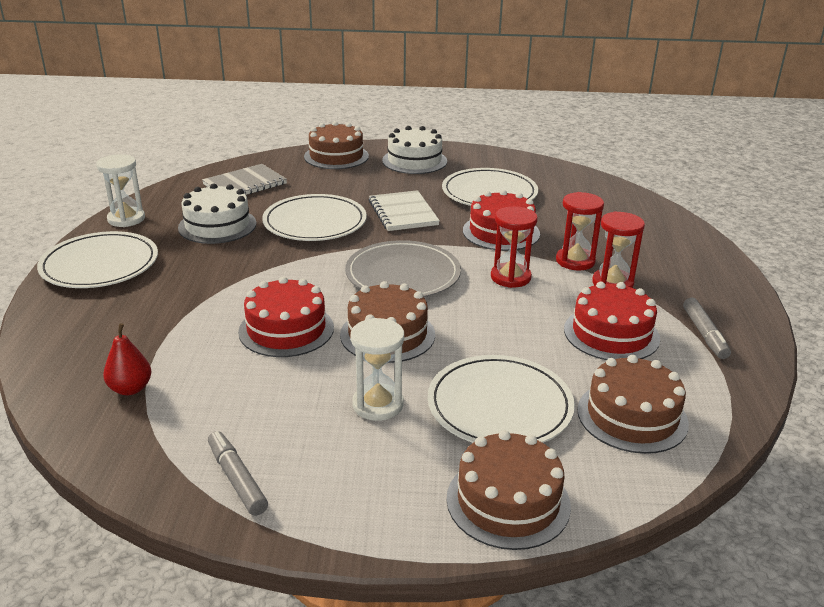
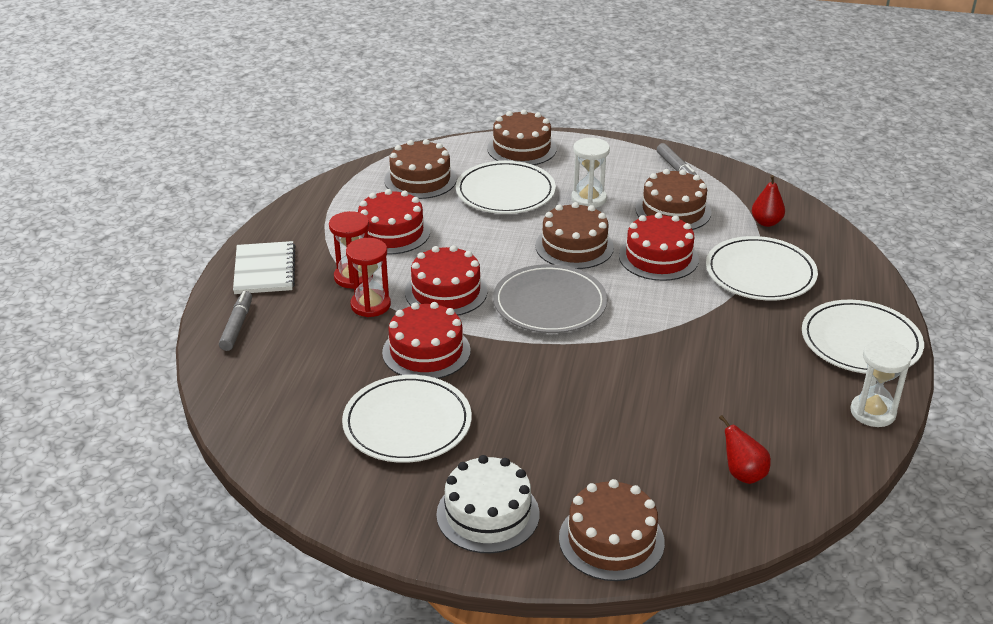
camera: 170 degrees left, 5 degrees up
(217, 225) = (756, 391): white cake -> none
(245, 184) = (743, 474): grey notebook -> red pear
(257, 396) = (673, 211): none -> brown cake
(315, 222) = (640, 386): white plate -> white plate (760, 273)
(403, 213) = (531, 393): white notebook -> white notebook (264, 270)
(510, 277) = (446, 291): red hourglass -> red cake
(704, 334) = (317, 226): grey marker -> grey marker (237, 326)

